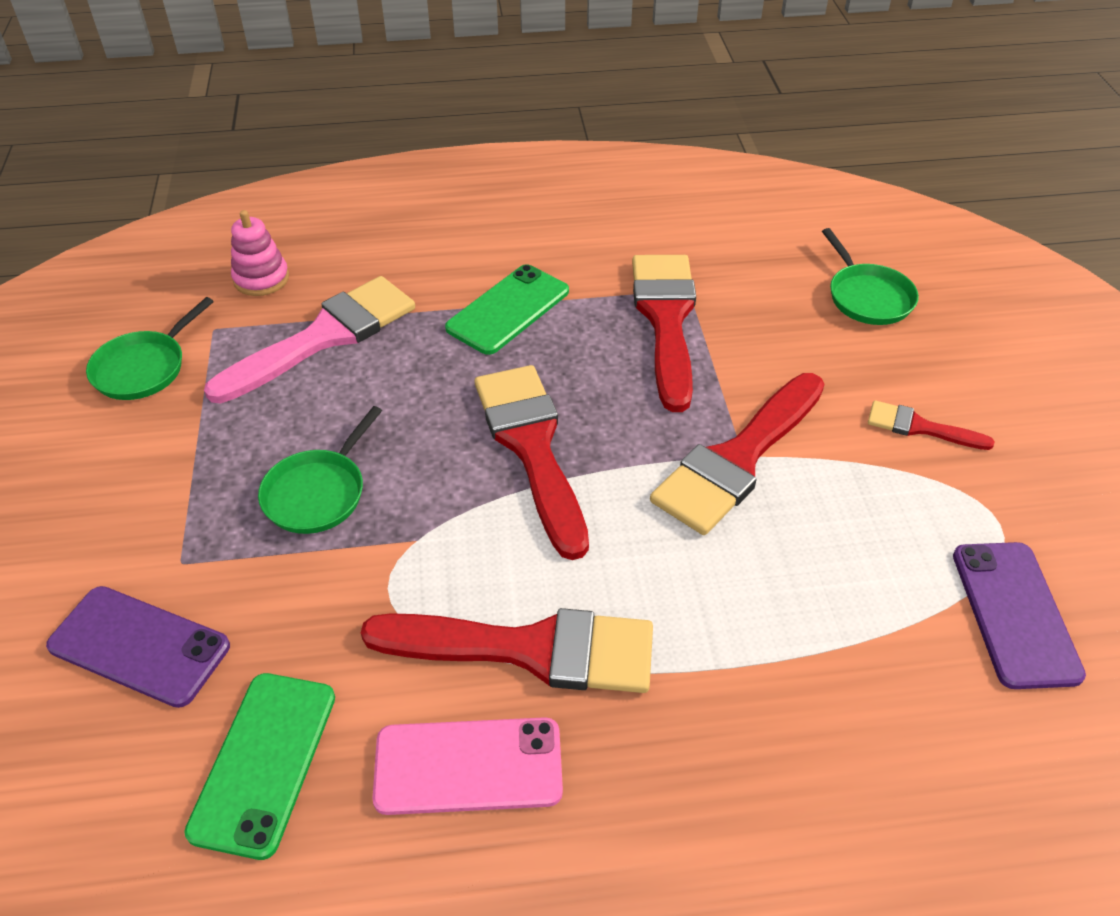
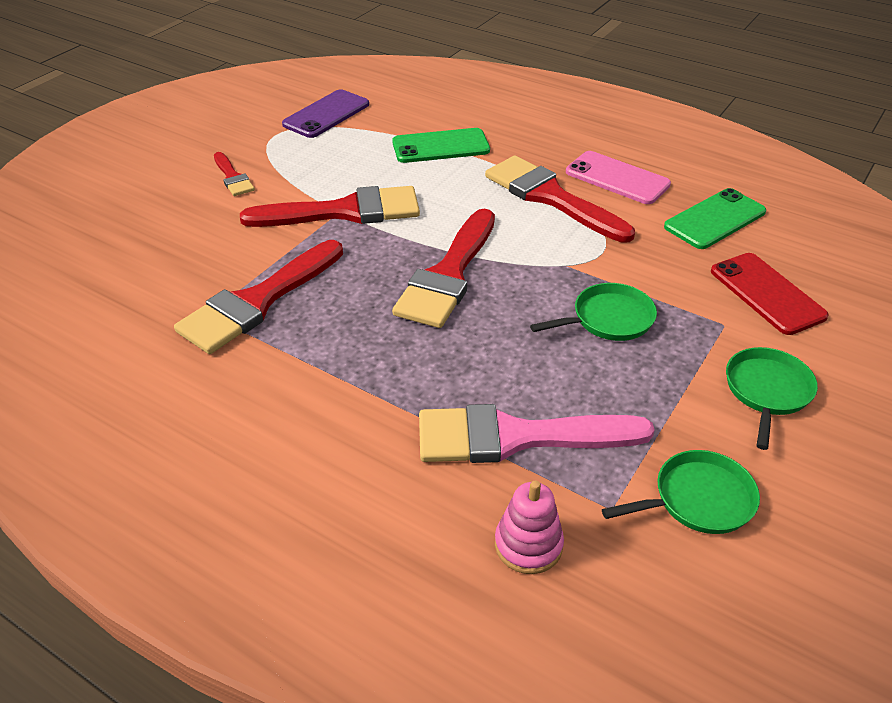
camera: 140 degrees left, 5 degrees down
(139, 646) = (767, 293): purple phone -> red phone
(508, 310) = (350, 374): green phone -> green phone (440, 146)
(867, 297) = (119, 244): green pan -> green pan (767, 391)

